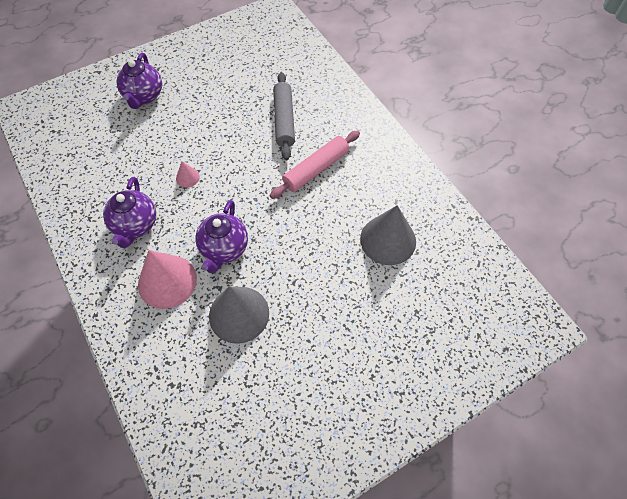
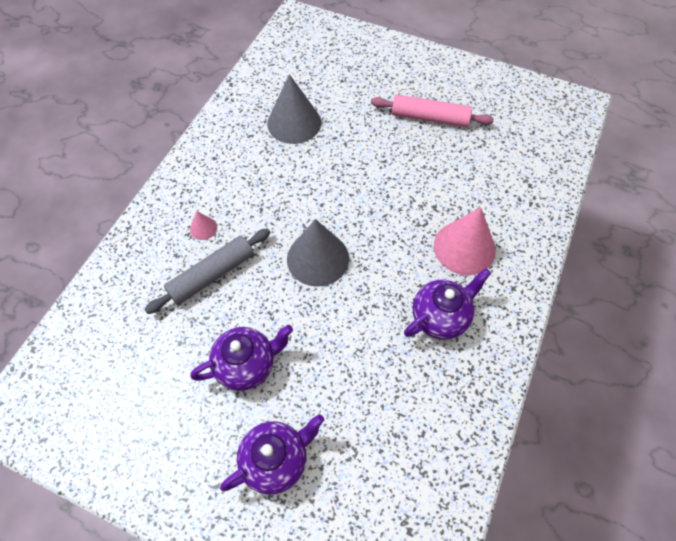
camera: 125 degrees left, 0 degrees up
(187, 177) = (352, 313): pink cone -> pink cone (203, 228)
(224, 249) = (398, 226): purple teapot -> purple teapot (247, 365)
(239, 314) = (442, 179): grey cone -> grey cone (318, 258)
(316, 169) = (257, 210): pink rolling pin -> pink rolling pin (429, 118)

